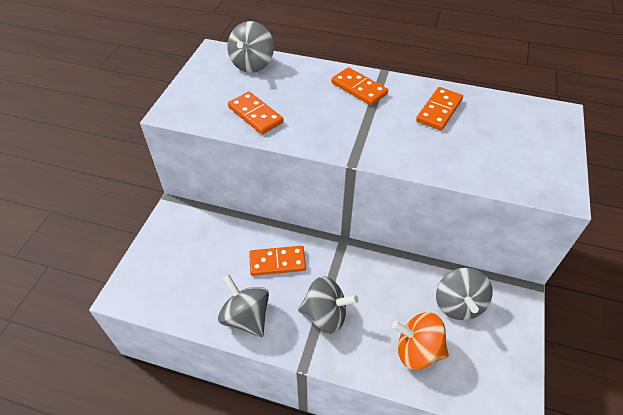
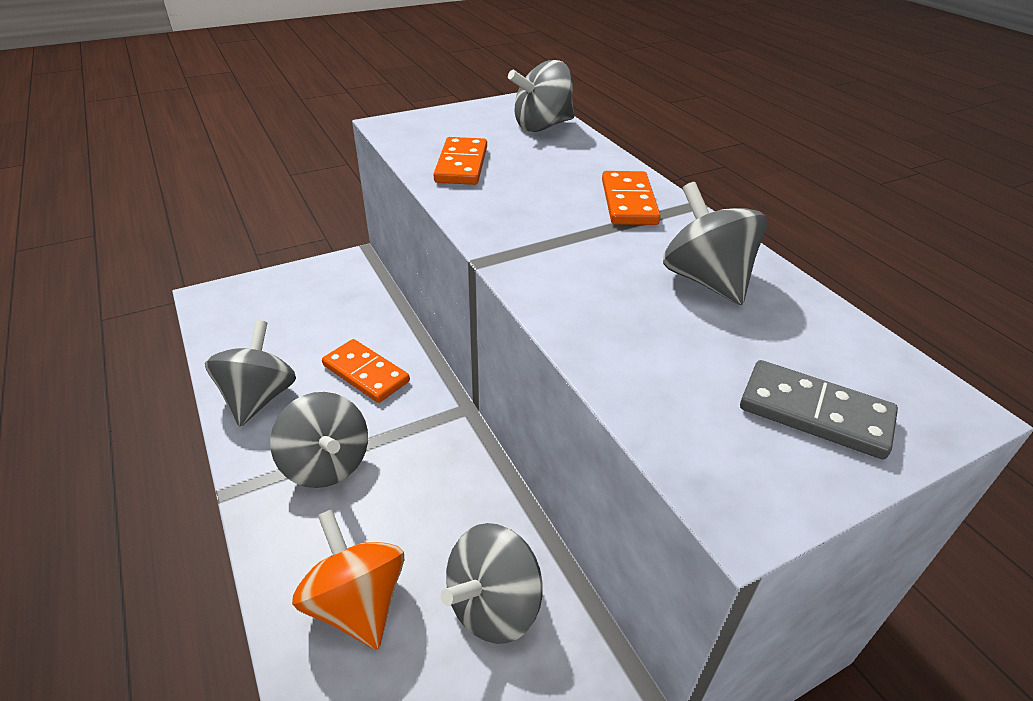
camera: 45 degrees right, 10 degrees down
(439, 111) = (705, 280): orange domino -> grey spinning top
(536, 143) = (815, 413): none -> grey domino

